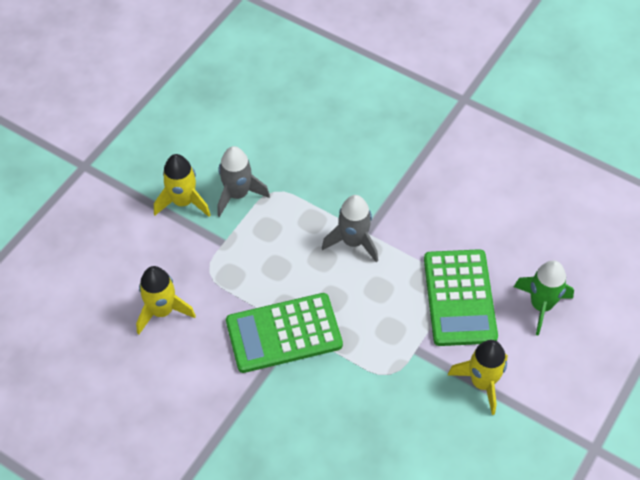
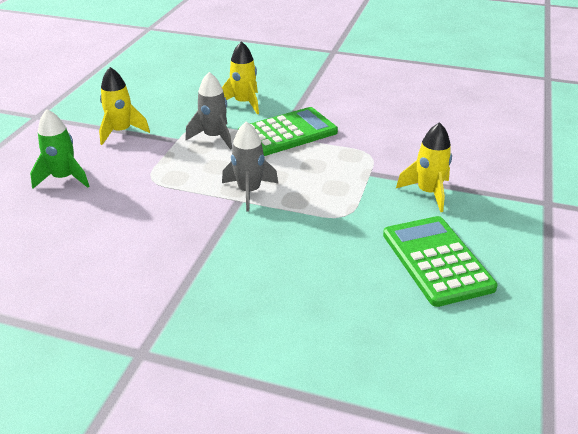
camera: 165 degrees right, 20 degrees down
(162, 311) = (391, 129): yellow rocket -> yellow rocket (244, 103)
(238, 194) = (379, 206): grey rocket -> grey rocket (214, 137)
(459, 298) = (141, 172): green calculator -> green calculator (436, 260)

